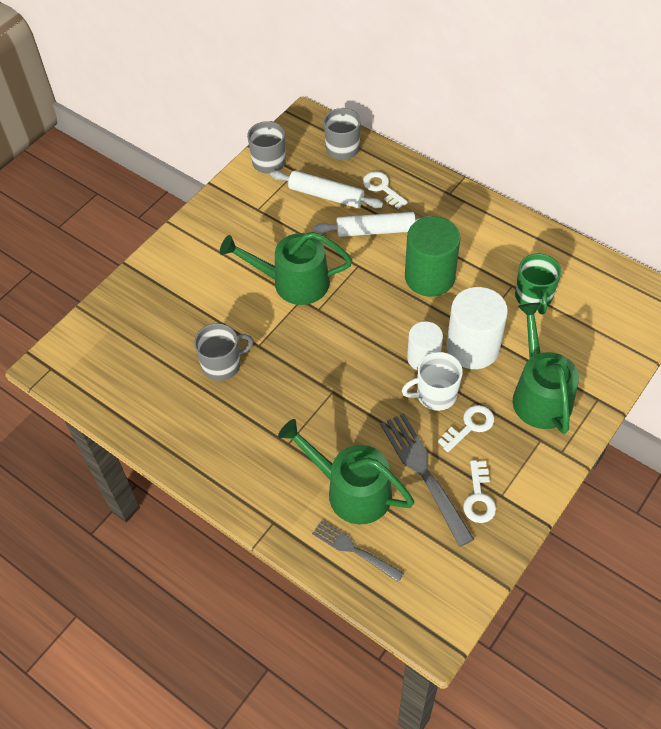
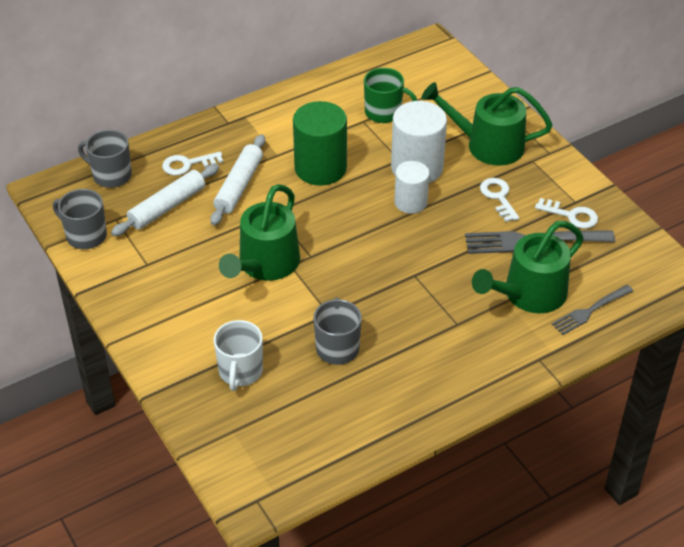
camera: 70 degrees left, 10 degrees down
(435, 395) = (454, 208): white mug -> white mug (240, 372)

